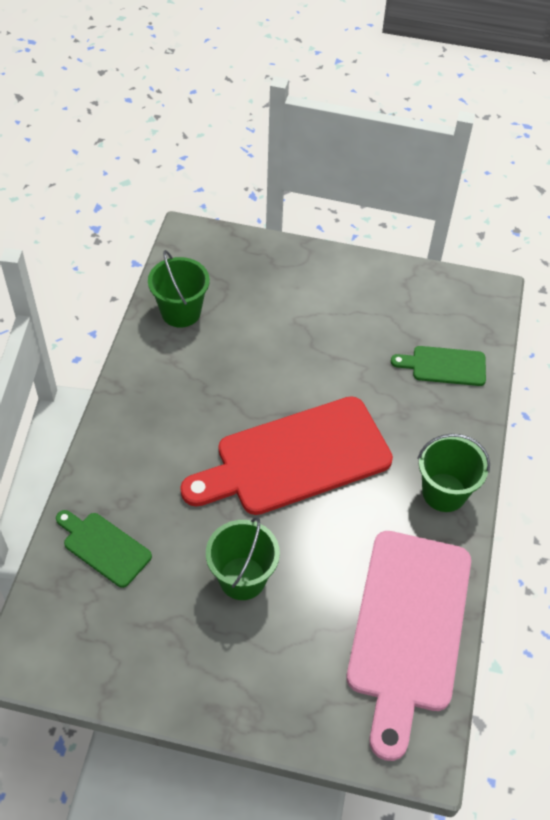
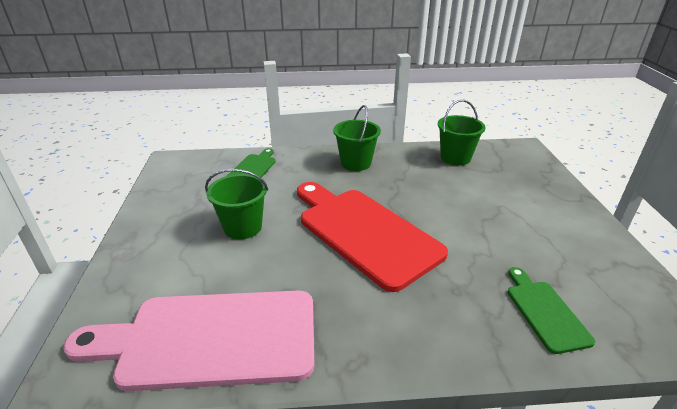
camera: 75 degrees right, 20 degrees down
(444, 492) = (381, 340): green bucket -> green bucket (356, 163)

